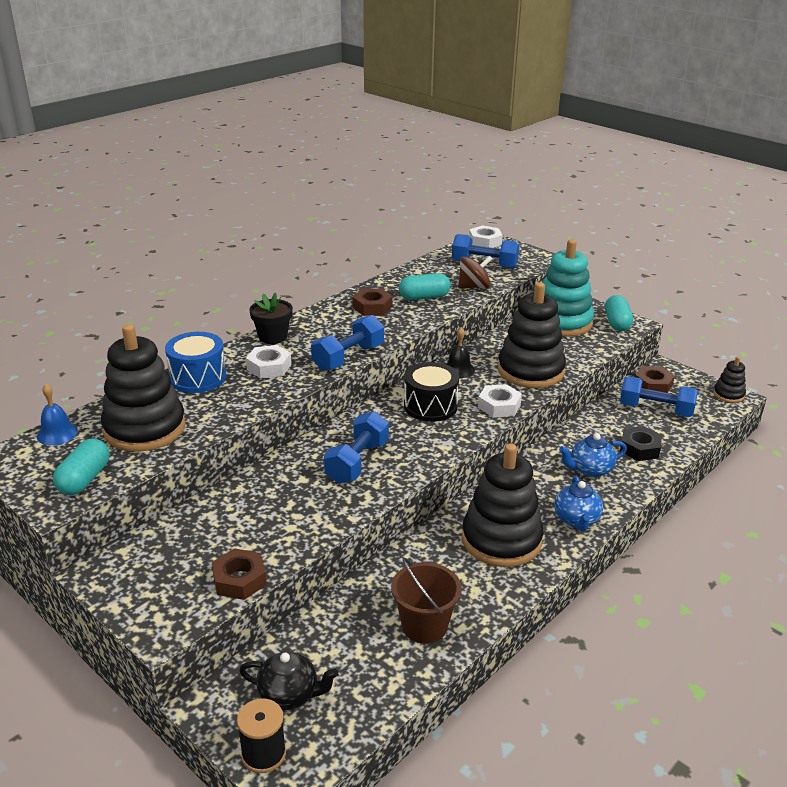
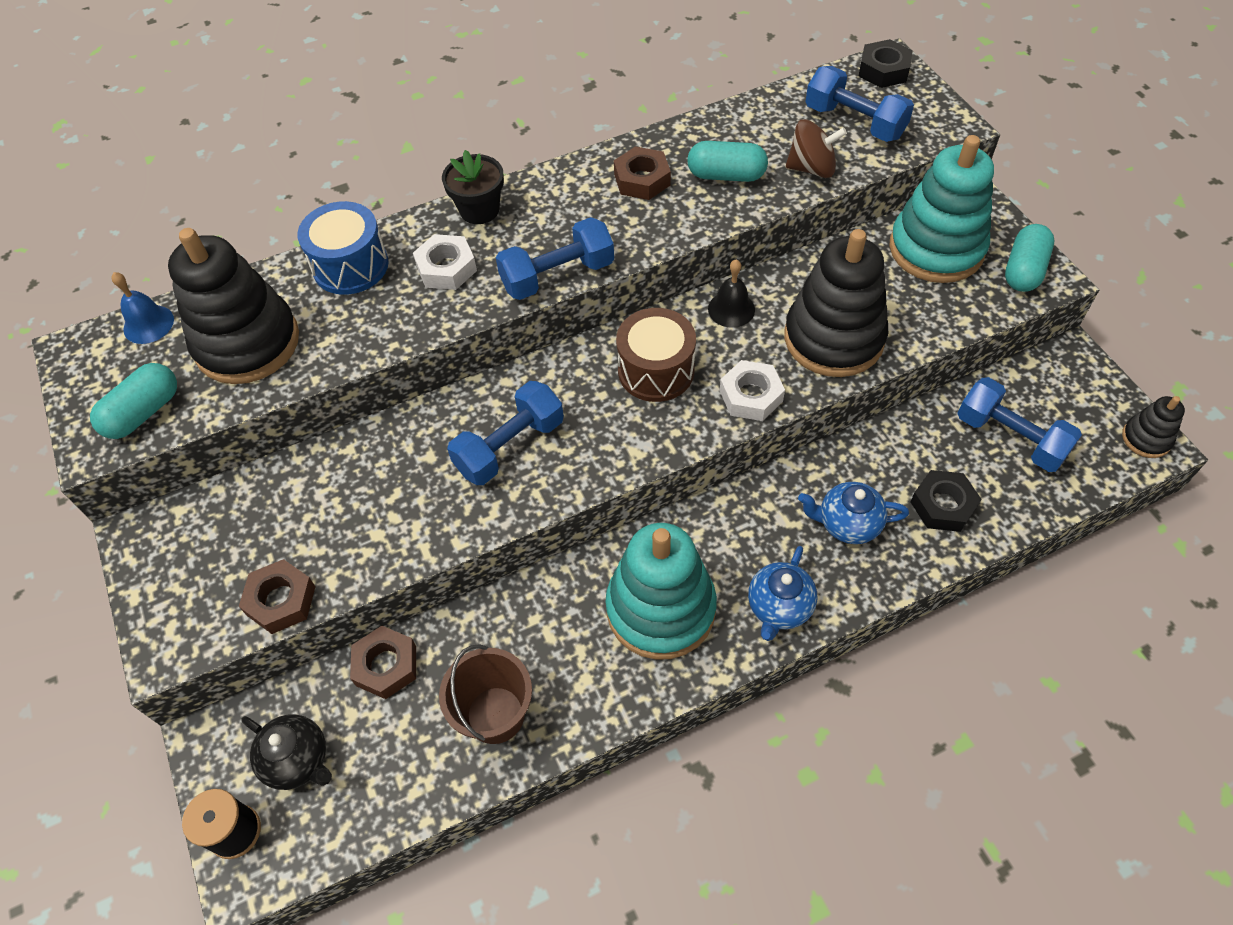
camera: 25 degrees right, 25 degrees up
(430, 406) = (656, 370): black drum -> brown drum
(485, 242) = (883, 70): white nut -> black nut
(501, 540) = (660, 609): black stacking toy -> turquoise stacking toy
(653, 385) = (1034, 387): brown nut -> brown nut (386, 665)

